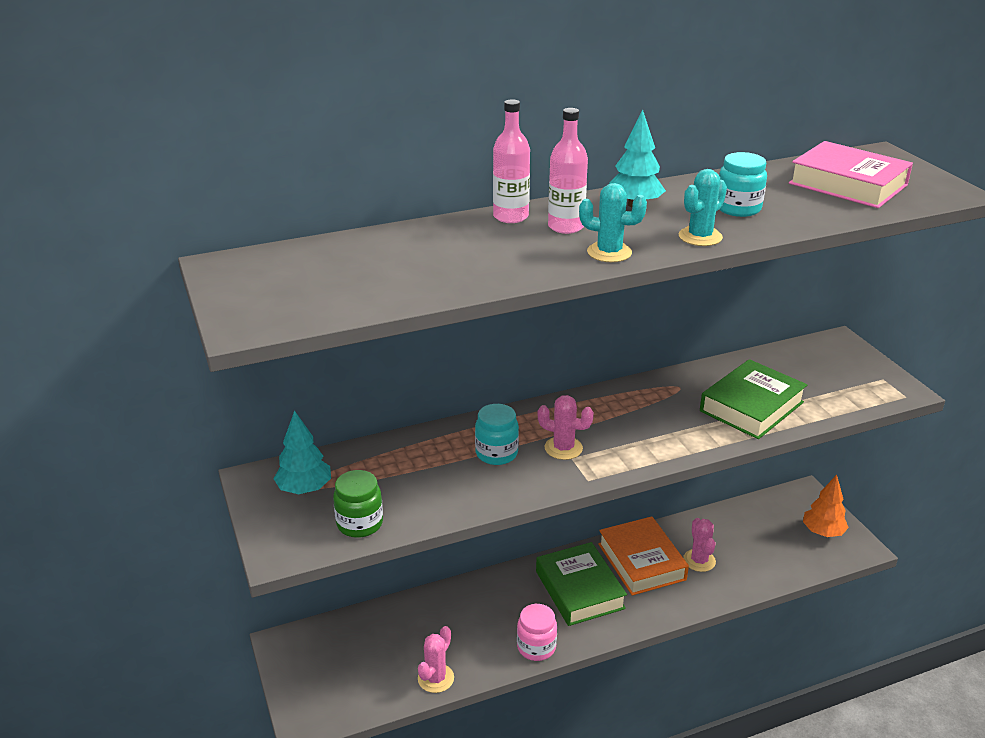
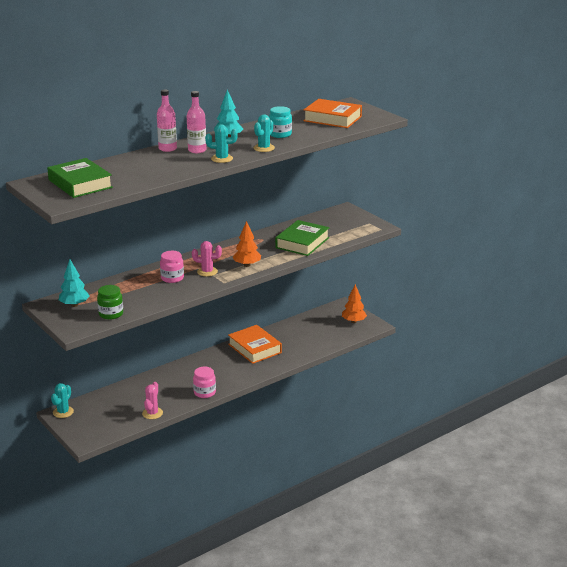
camera: 15 degrees left, 5 degrees down
(291, 644) = (63, 412): none -> turquoise cactus
(496, 453) = (172, 278): turquoise jar -> pink jar
(579, 590) = (222, 365): green book -> green book (80, 184)
(640, 444) = (247, 265): none -> orange tree
(699, 560) = (287, 343): pink cactus -> none
(848, 184) = (332, 119): pink book -> orange book

